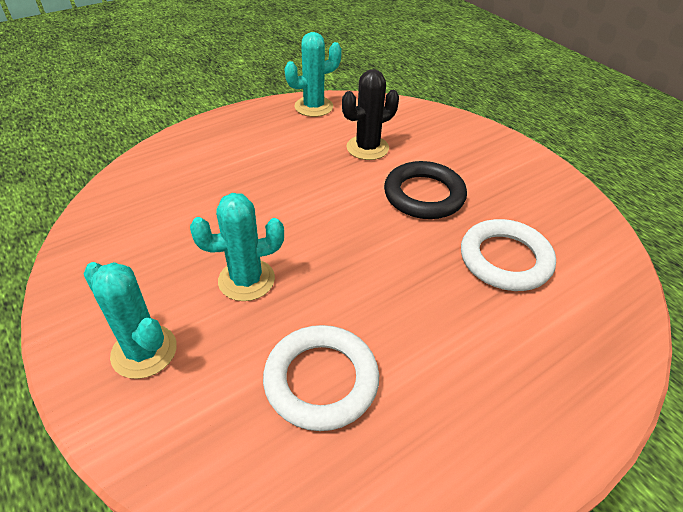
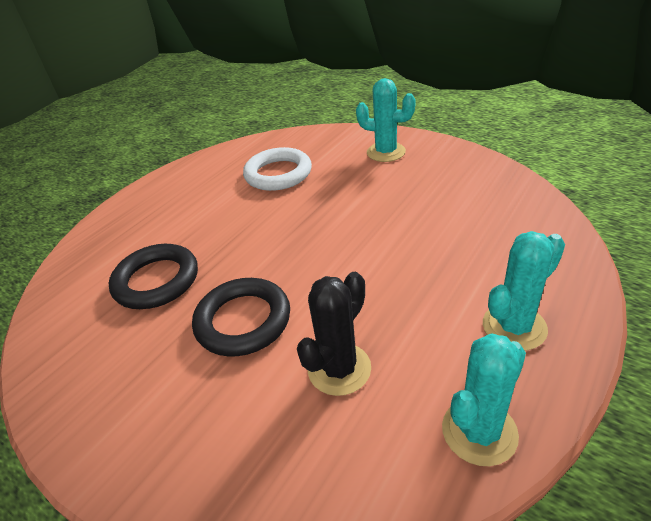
camera: 165 degrees right, 5 degrees down
(246, 280) = (361, 197): turquoise cactus -> turquoise cactus (514, 327)
(505, 259) = (156, 281): white ring -> black ring

